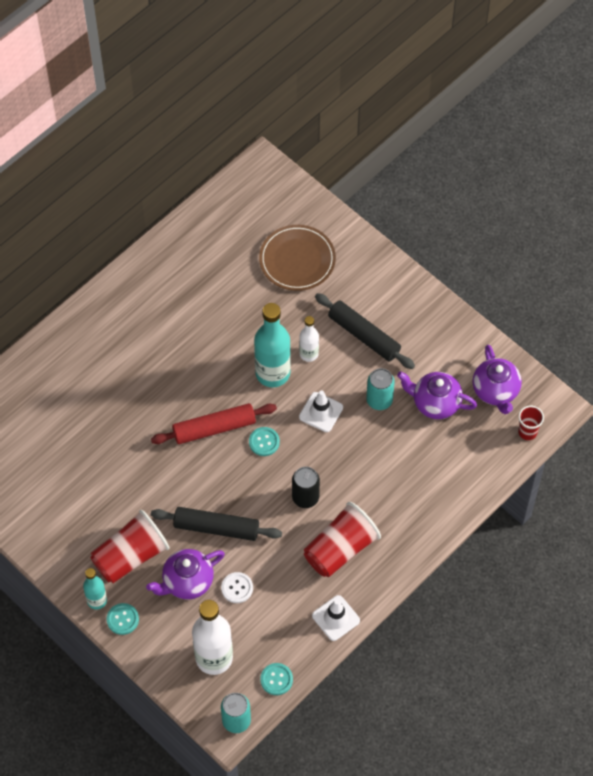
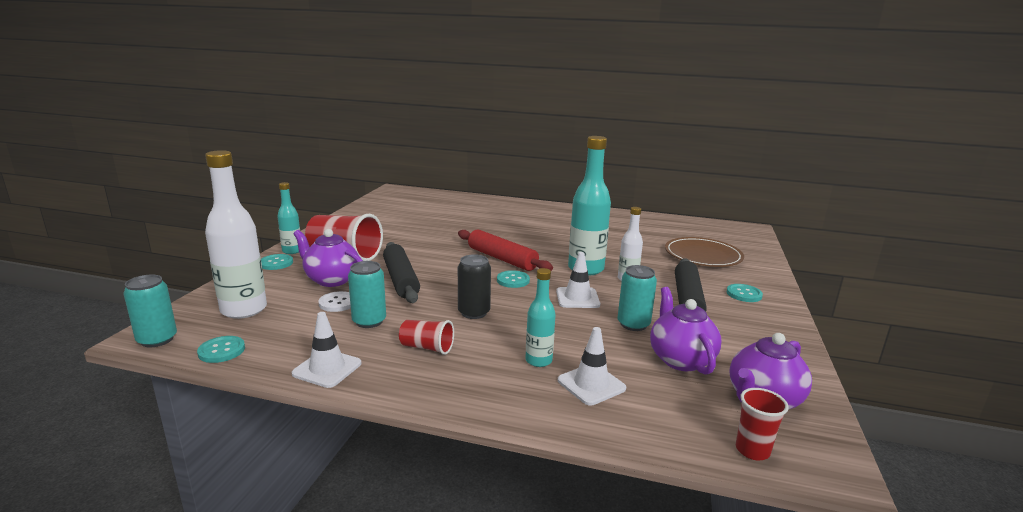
camera: 60 degrees right, 40 degrees down
(281, 574) = (369, 321): none -> turquoise can
(340, 549) = (427, 348): red cup -> red cup, size x0.53
(378, 289) = (744, 294): none -> turquoise button
(392, 488) = (538, 361): none -> turquoise bottle
(433, 473) = (591, 384): none -> white traffic cone

